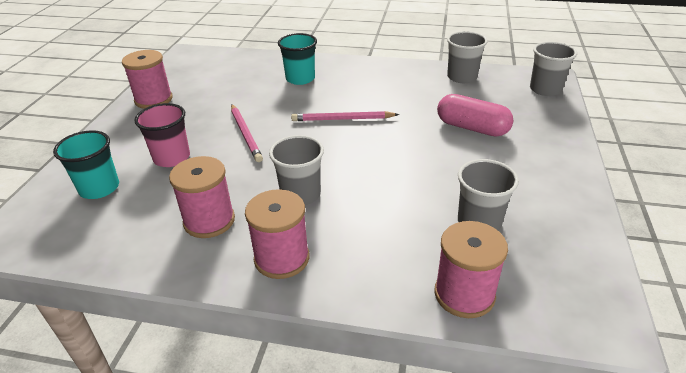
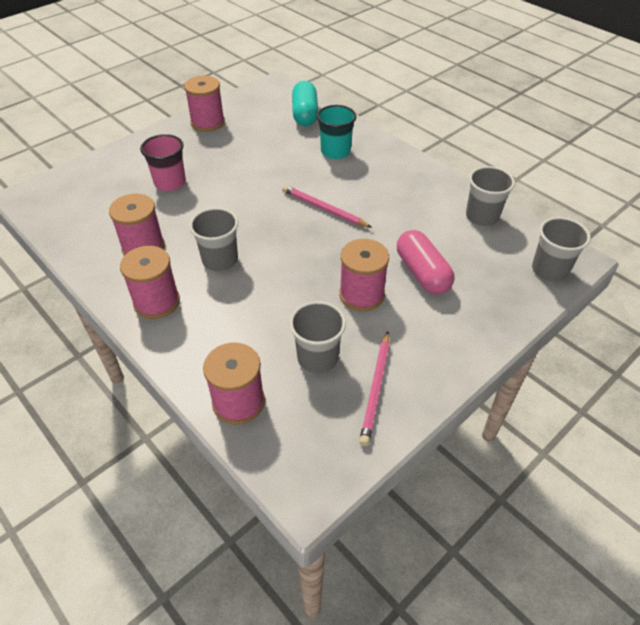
camera: 35 degrees right, 10 degrees up
(99, 188) = (106, 185): turquoise cup -> none
(241, 64) = (305, 114): none -> turquoise capsule
(246, 134) = (238, 187): pink pencil -> pink pencil (376, 389)
(450, 162) = (361, 294): none -> pink spool

